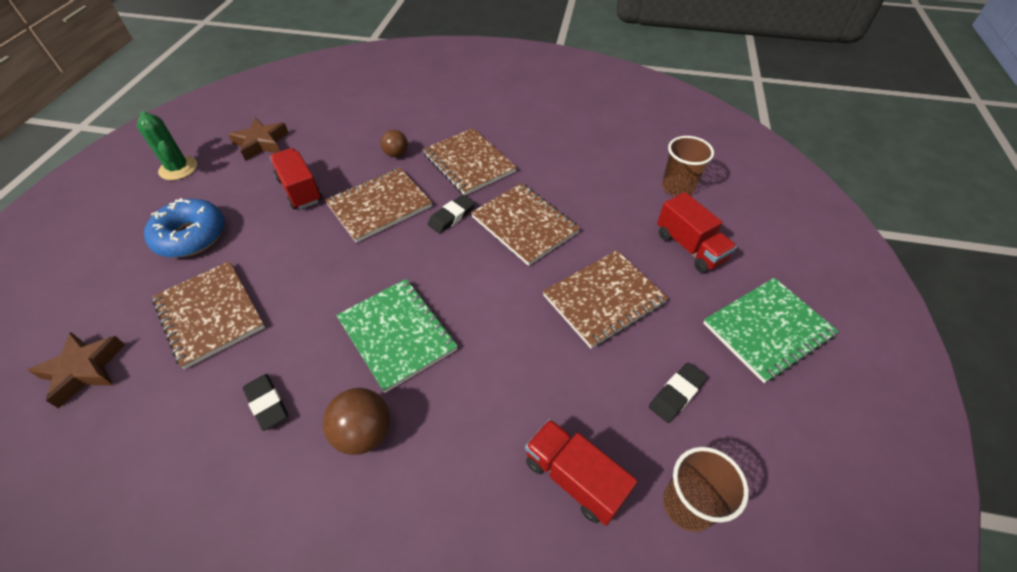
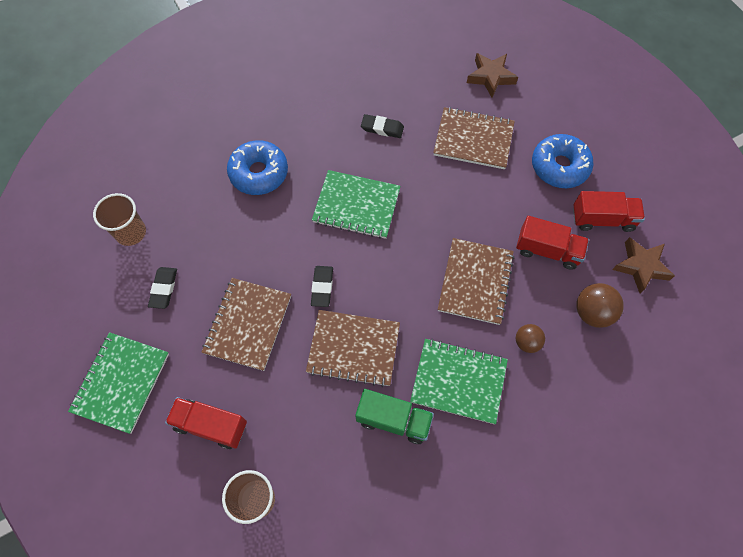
camera: 140 degrees right, 15 degrees up
(178, 168) = (655, 199): green cactus -> none
(364, 433) = (319, 151): brown ball -> brown ball (592, 312)
(452, 216) = (413, 313): black eraser -> black eraser (322, 287)
(461, 461) = (259, 173): none -> blue donut
(469, 163) = (458, 381): brown notebook -> green notebook
(538, 171) = (393, 420): none -> green truck
(574, 478) = (196, 205): red truck -> red truck (602, 219)

